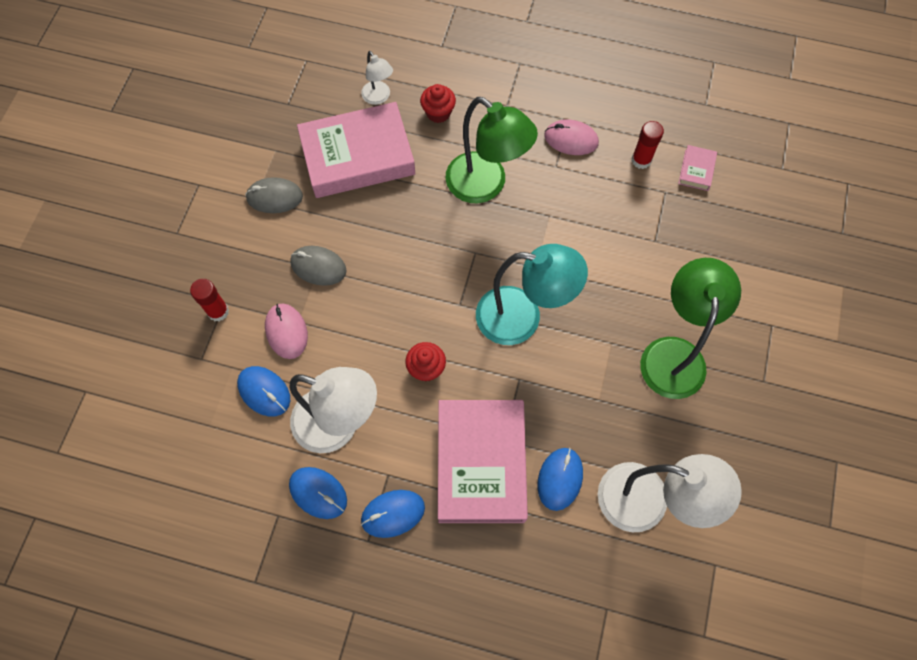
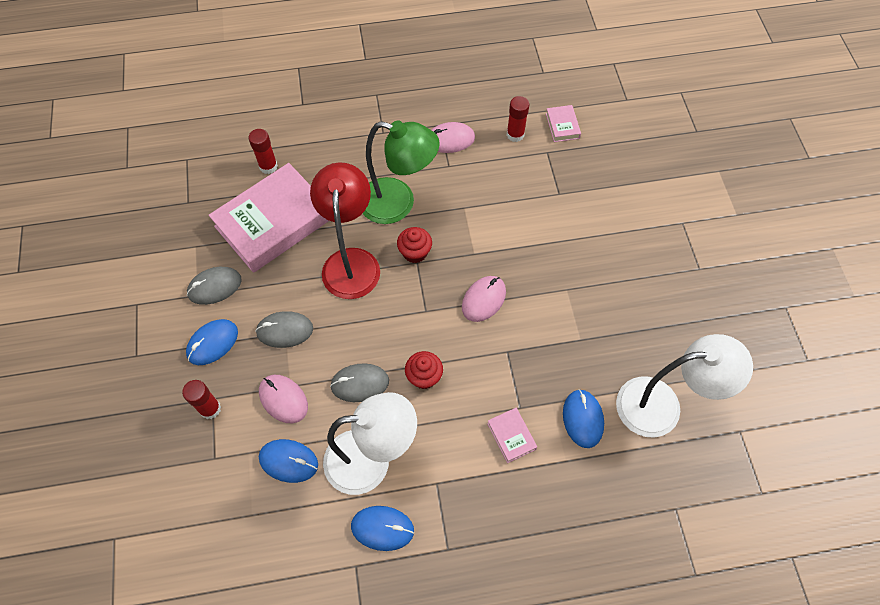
camera: 25 degrees left, 5 degrees down
(363, 348) = (360, 383): none -> grey mouse
(379, 97) = (268, 166): white lamp -> red glue stick
(393, 513) = (457, 515): blue mouse -> blue mouse (212, 343)
(412, 225) = (351, 261): none -> red lamp
(438, 113) = (327, 160): red cupcake -> red cupcake (415, 253)
(481, 463) = (511, 436): pink book -> pink book, size x0.41
(522, 318) = (484, 299): turquoise lamp -> pink mouse
(674, 353) = (620, 276): green lamp -> none

